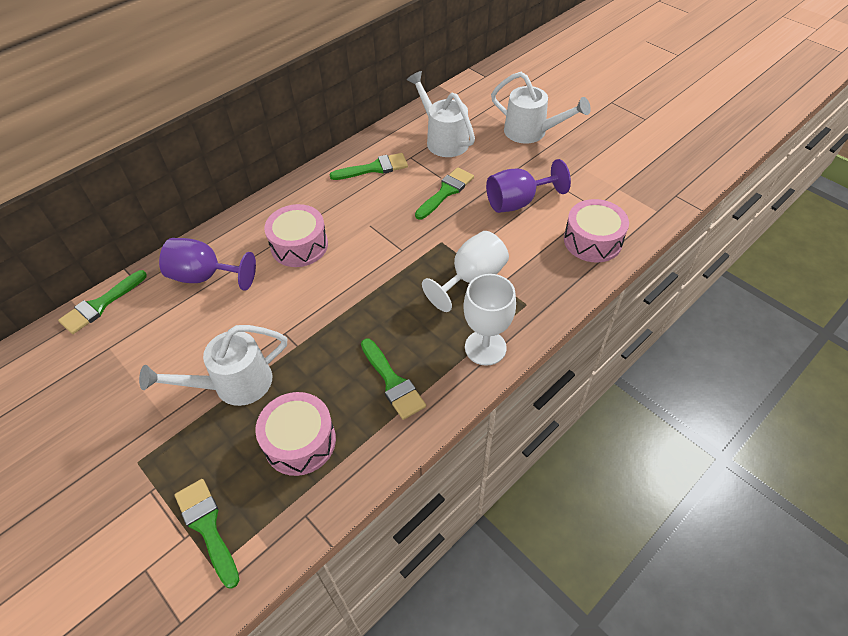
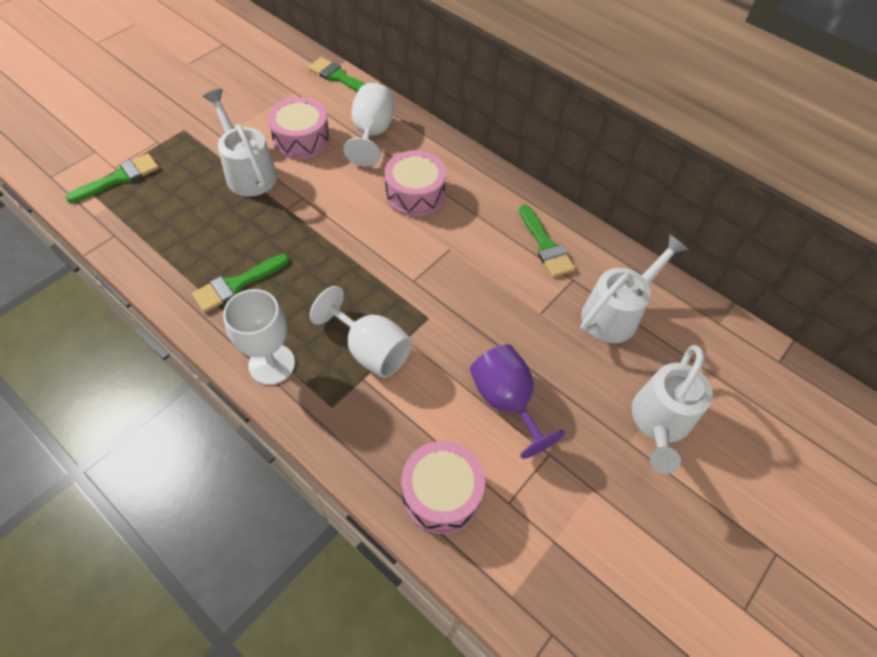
camera: 80 degrees right, 5 degrees up
(205, 276) = (372, 133): purple goblet -> white goblet
(300, 441) = (183, 223): pink drum -> pink drum (301, 139)
(446, 192) = (514, 319): green brush -> none

